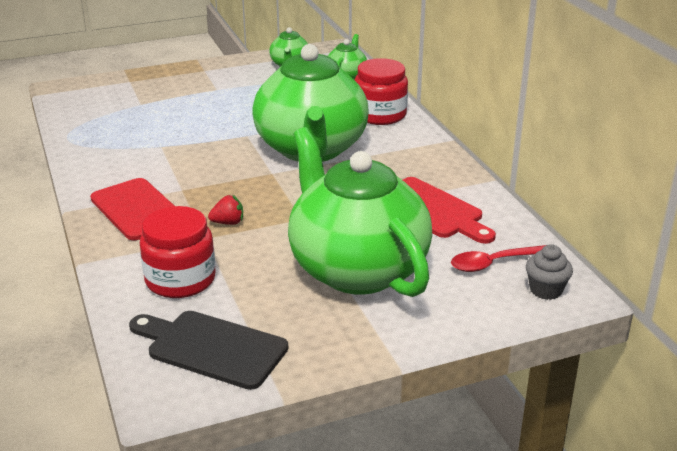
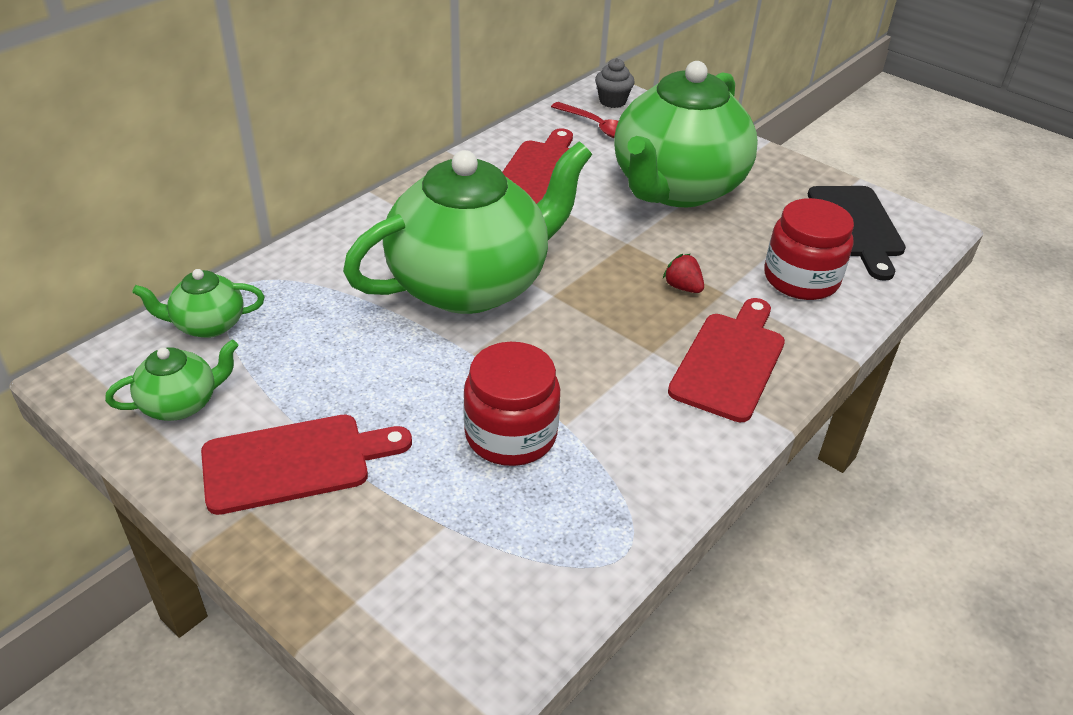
camera: 120 degrees left, 10 degrees up
(220, 81) = (295, 462): none -> red cutting board
(380, 115) = (333, 258): red jar -> red jar (511, 434)

